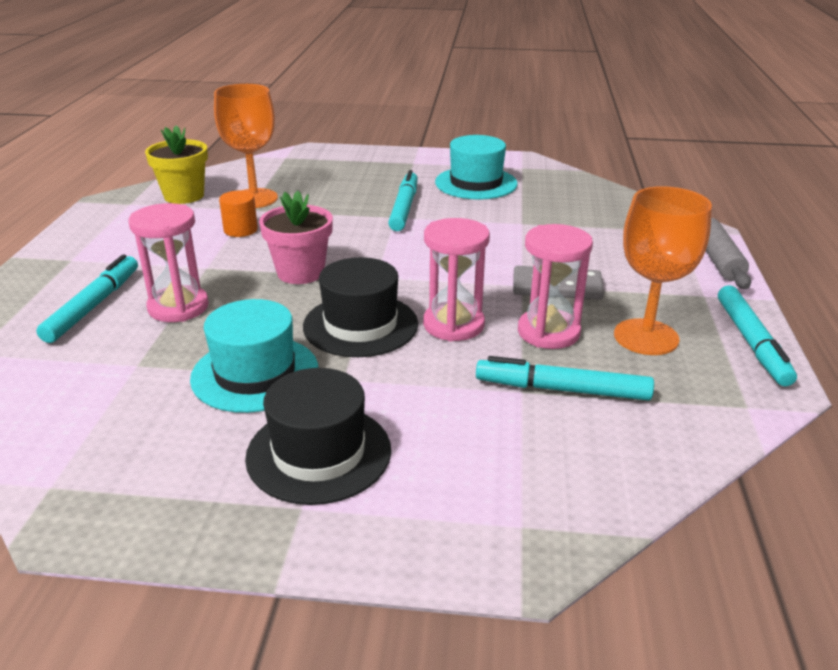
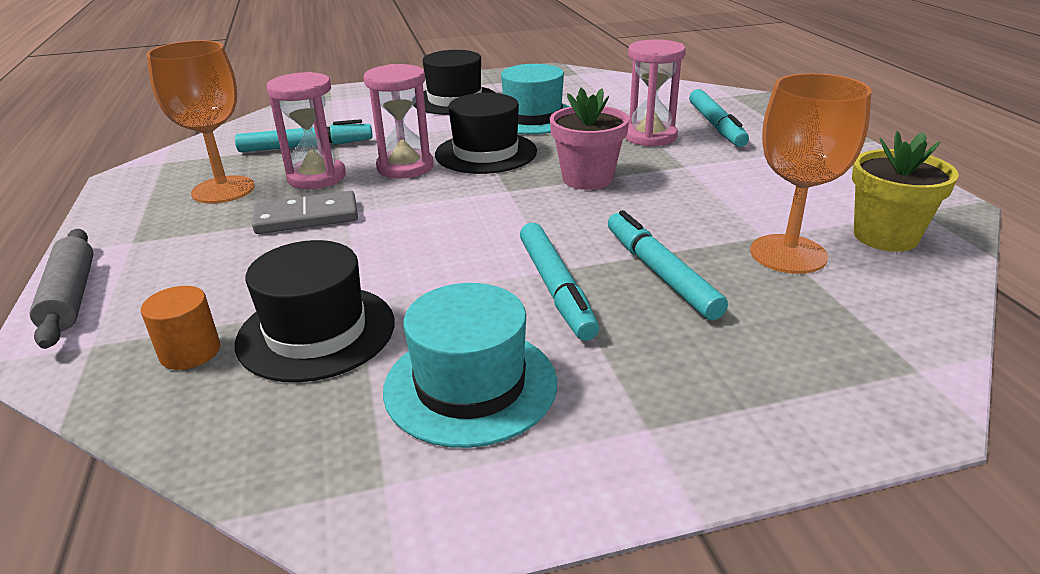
camera: 160 degrees right, 0 degrees up
(240, 230) = (721, 207): orange cylinder -> orange cylinder (190, 352)
(548, 213) = (316, 332): none -> black hat
(751, 342) = (118, 204): turquoise marker -> turquoise marker (660, 273)

